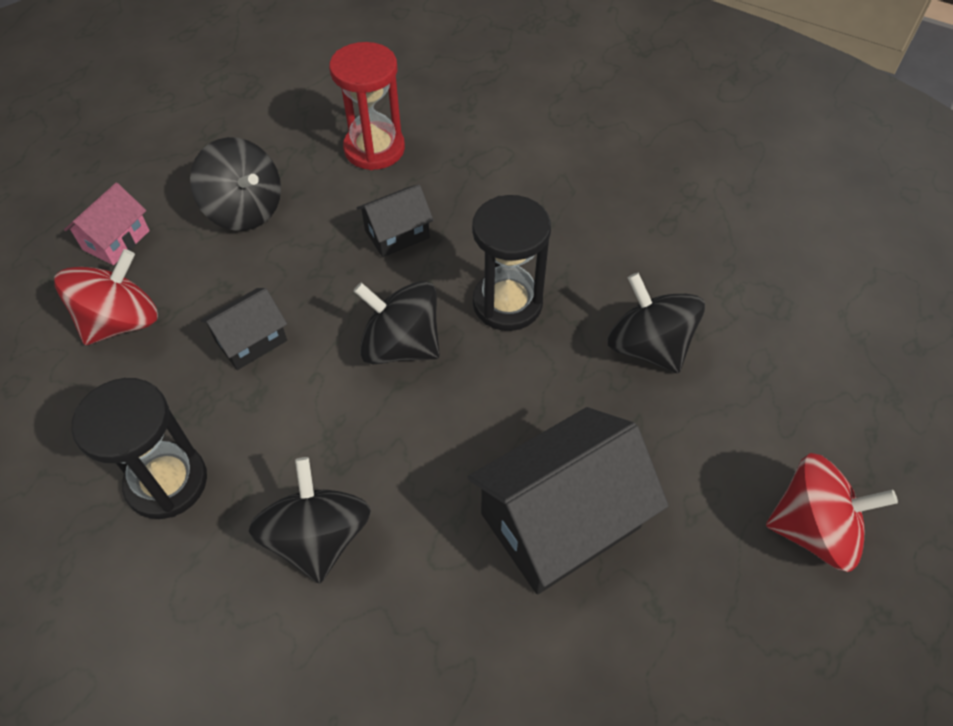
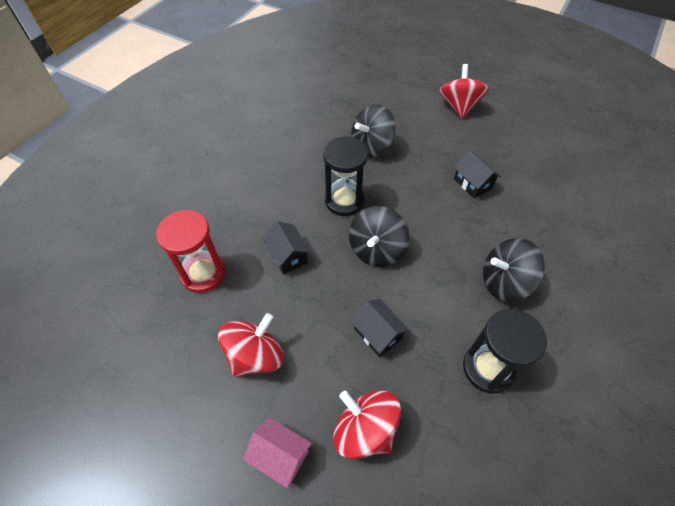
camera: 90 degrees left, 0 degrees up
(245, 210) = (255, 356): black spinning top -> red spinning top
(560, 521) = (472, 183): black house -> black house, size x0.52

